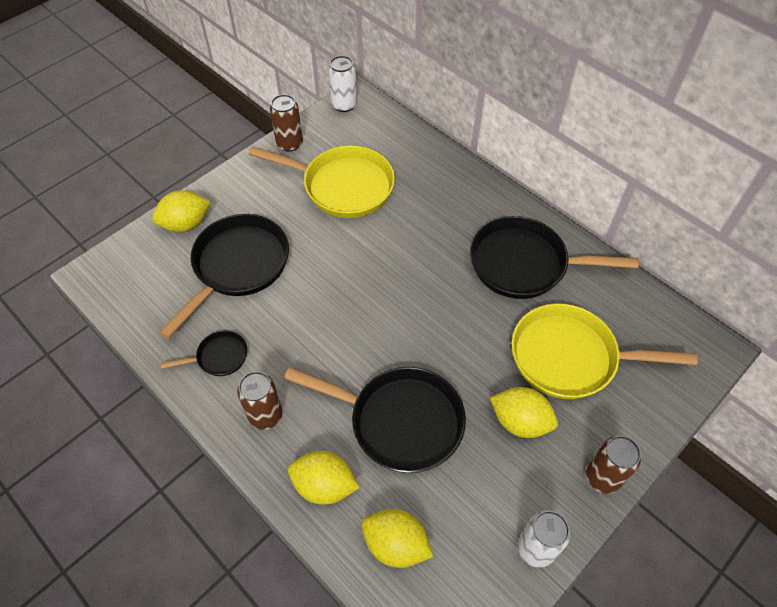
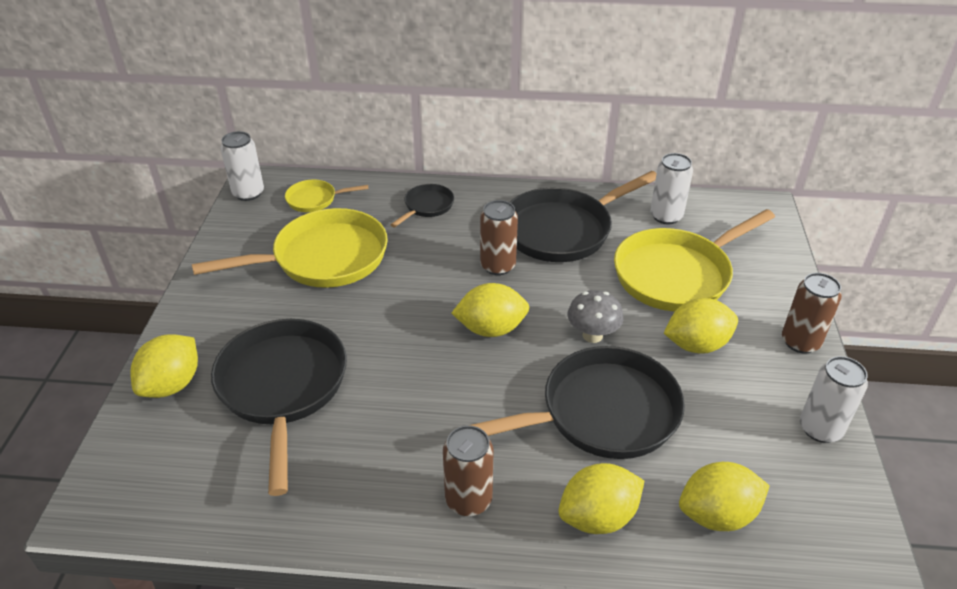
camera: 40 degrees left, 15 degrees down
(219, 357) = (355, 482): black pan -> black pan (427, 206)
(289, 144) = (222, 251): brown can -> brown can (498, 266)
(380, 134) = (315, 199): none -> yellow pan
(393, 310) = (491, 329): none -> yellow lemon
(455, 362) = (592, 335): none -> grey mushroom
(619, 303) = (666, 216): none -> white can

